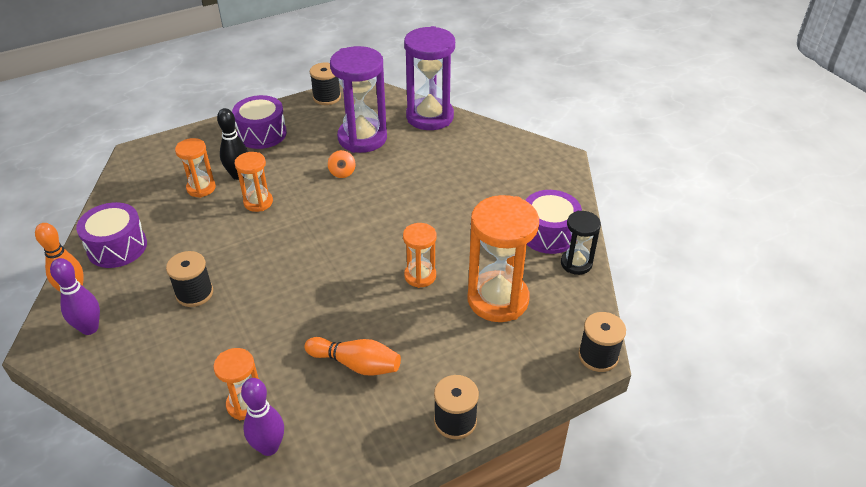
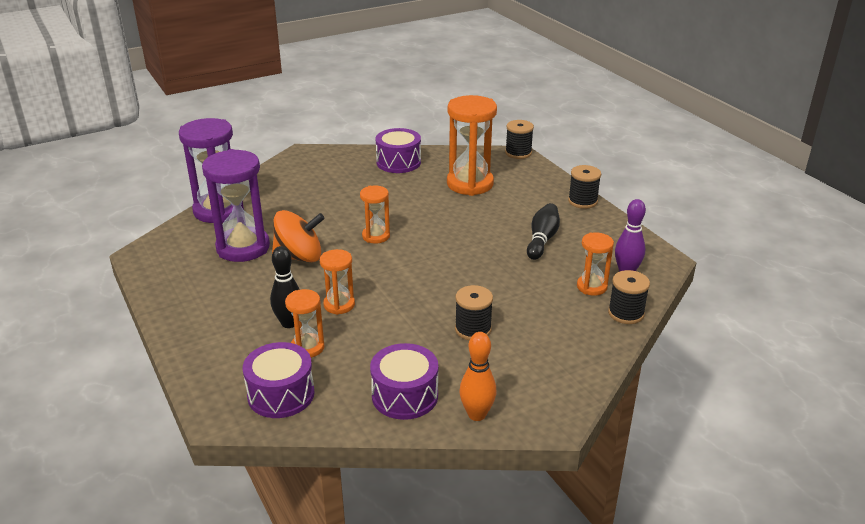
camera: 90 degrees left, 10 degrees down
(90, 328) = (525, 391): purple bowling pin -> none
(262, 134) = (211, 314): purple drum -> purple drum (281, 394)
(327, 97) = (152, 274): black spool -> black spool (626, 313)
(342, 172) = (299, 257): orange spinning top -> orange spinning top, size x2.18
(356, 364) = (542, 240): orange bowling pin -> black bowling pin
(420, 276) = (446, 214): orange hourglass -> orange hourglass (376, 236)
(576, 263) = (431, 154): black hourglass -> none

